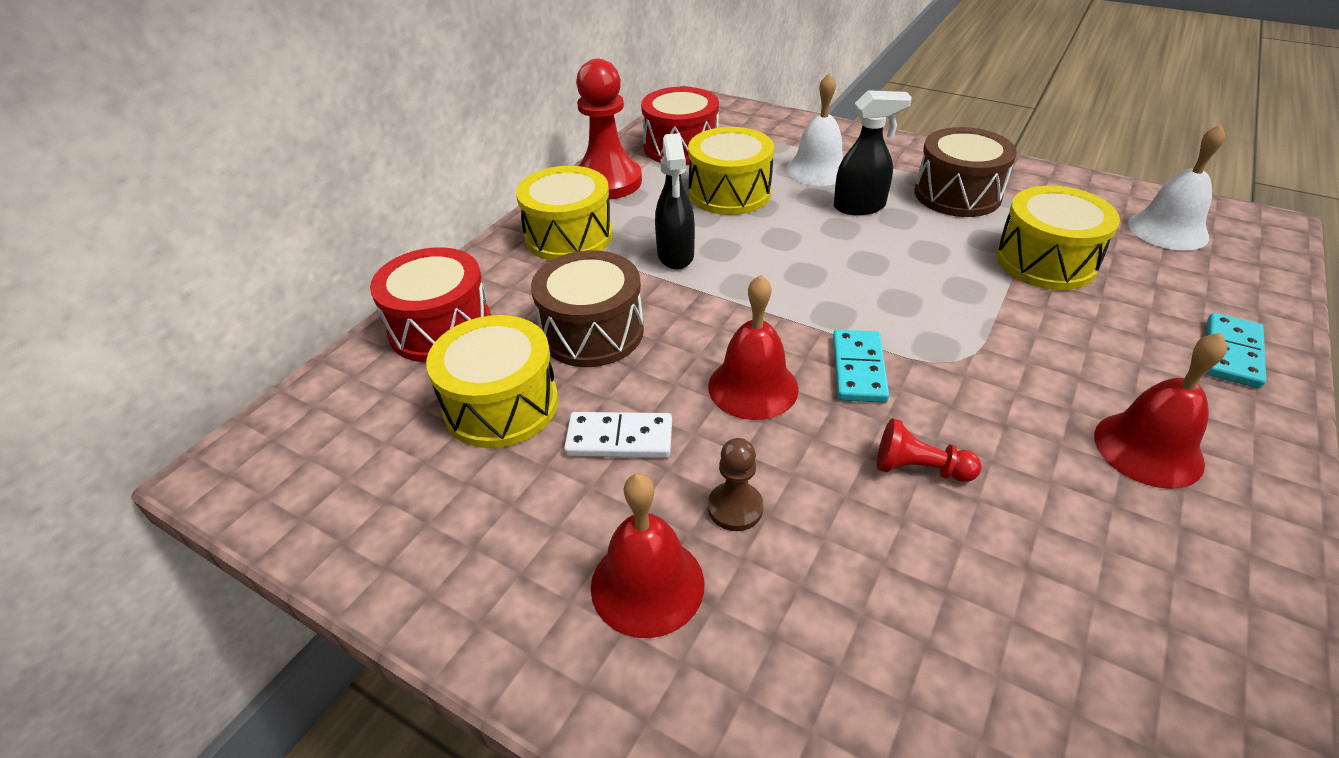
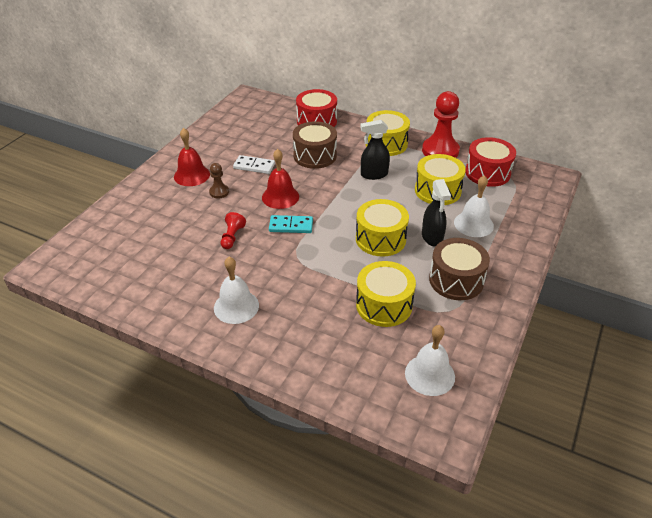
camera: 85 degrees right, 0 degrees up
(501, 405) = (273, 140): yellow drum -> yellow drum (380, 239)
(619, 438) = (254, 166): white domino -> white domino turned 75 degrees counterclockwise
(1148, 449) = (236, 306): red bell -> white bell
(1231, 353) = (301, 360): turquoise domino -> none

